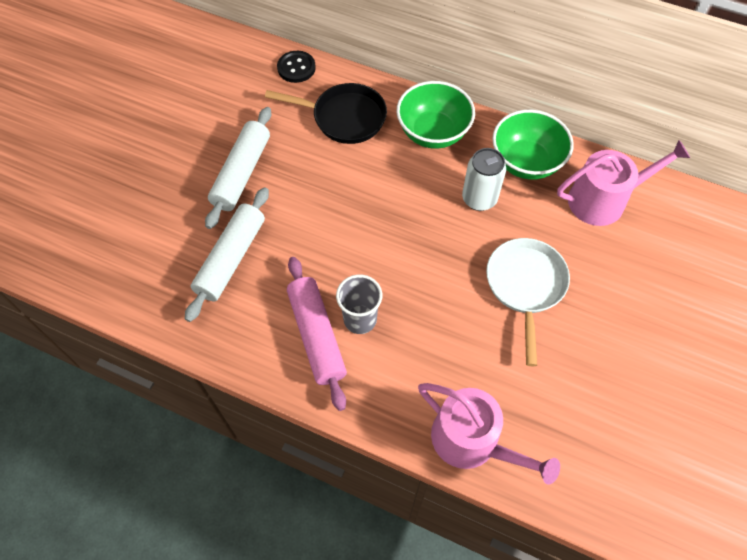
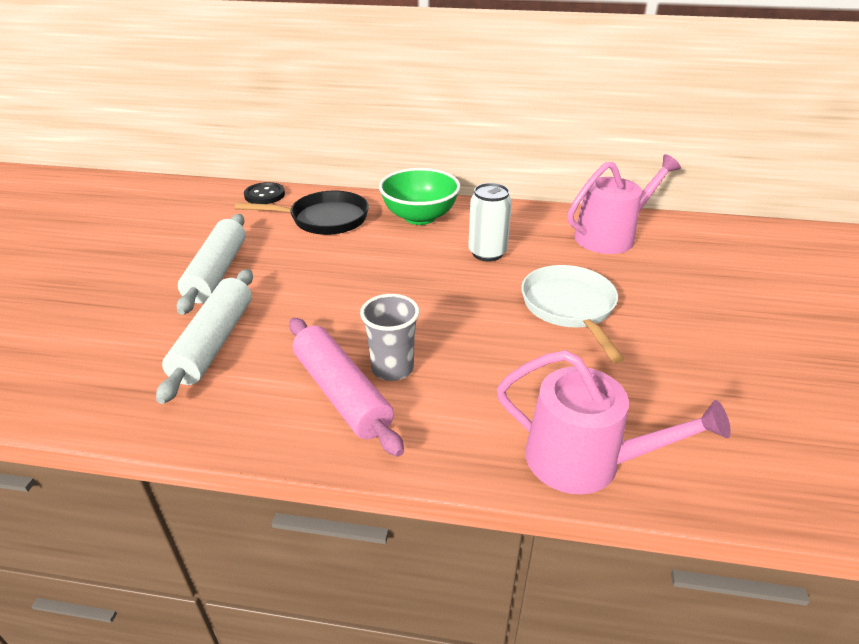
camera: 15 degrees left, 25 degrees down
(526, 162) = (521, 223): green bowl -> none

